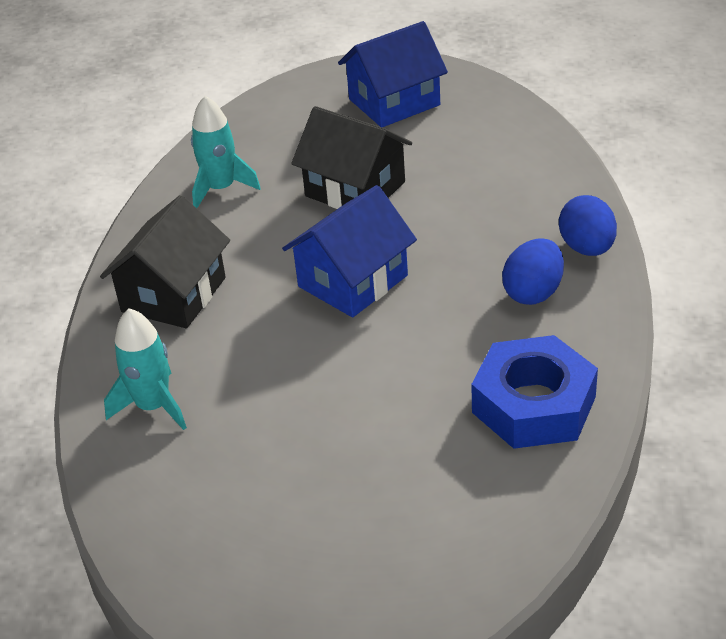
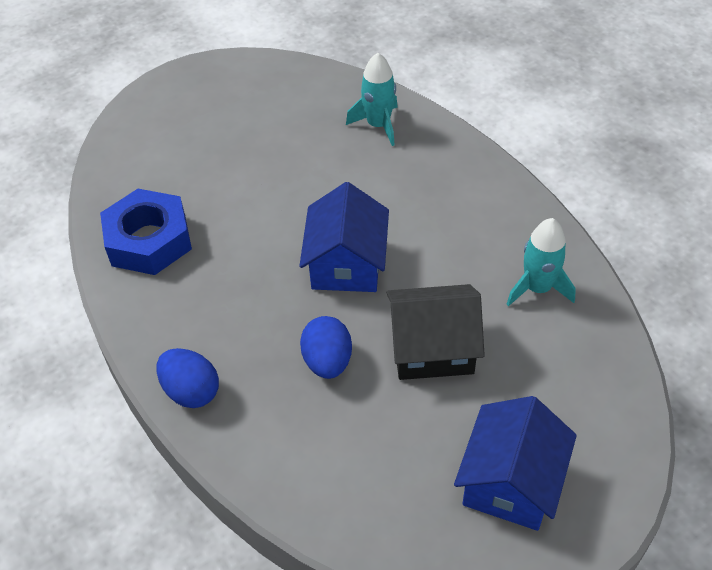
camera: 140 degrees right, 10 degrees up
(173, 295) = (455, 190): black house -> none
(533, 292) = (206, 324): blue egg -> blue egg (327, 361)

